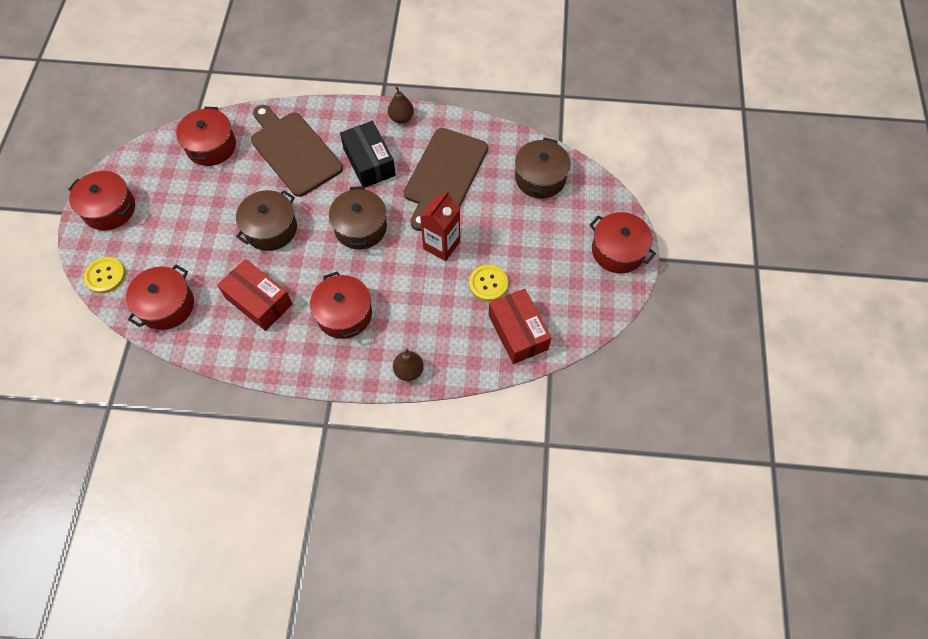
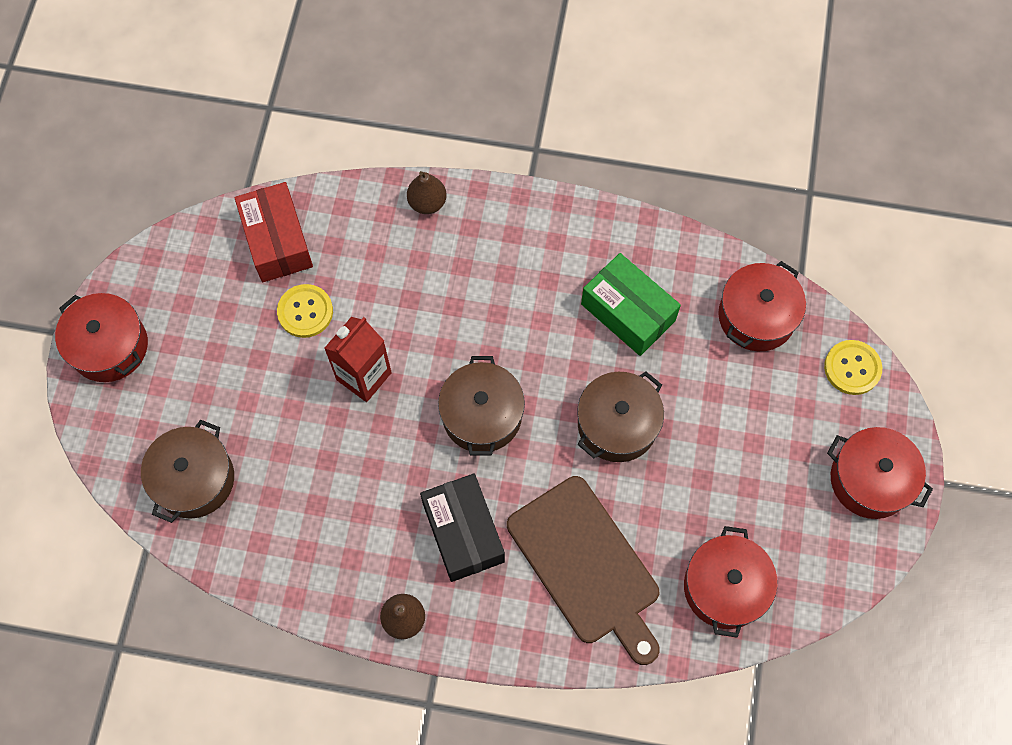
camera: 175 degrees left, 5 degrees up
(259, 301) = (628, 312): red box -> green box
(344, 314) = (509, 284): red pot -> none
(444, 175) = (345, 497): brown cutting board -> none

